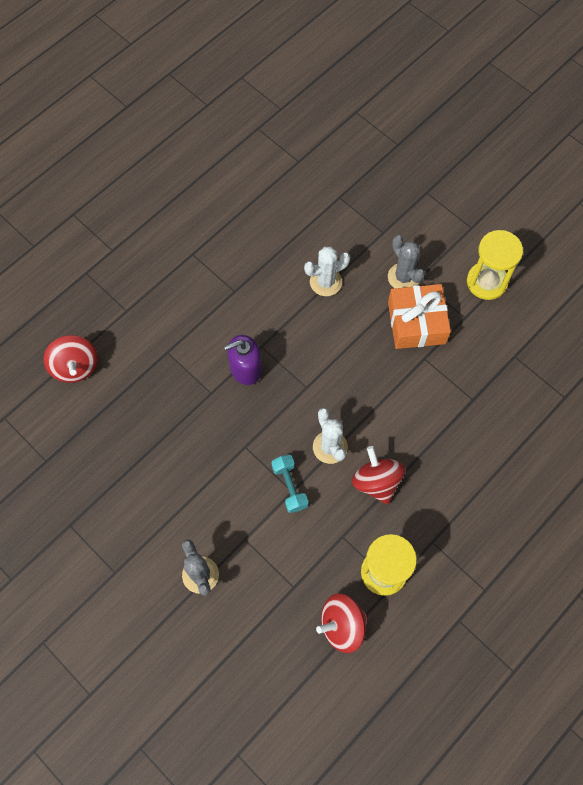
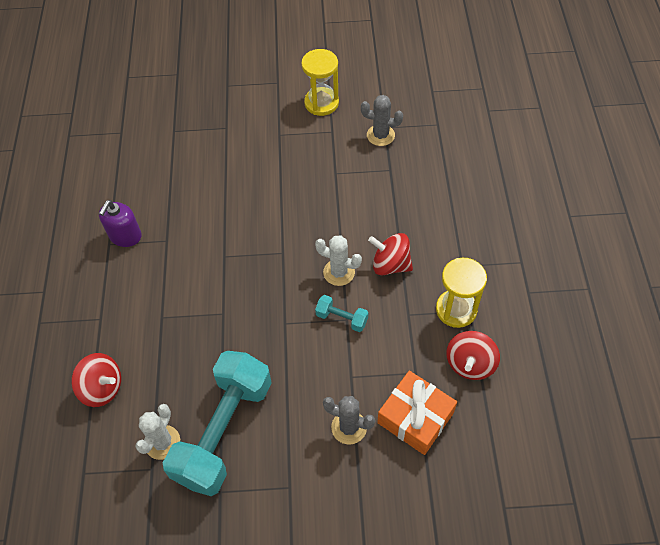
camera: 45 degrees left, 10 degrees down
(117, 484) = (224, 431): none -> turquoise dumbbell
(245, 368) = (229, 278): purple soap dispenser -> purple soap dispenser (125, 236)
(325, 282) = (222, 184): white cactus -> white cactus (162, 442)
(403, 277) = (269, 141): grey cactus -> grey cactus (380, 135)
(416, 323) = (307, 158): orange gift -> orange gift (415, 418)

